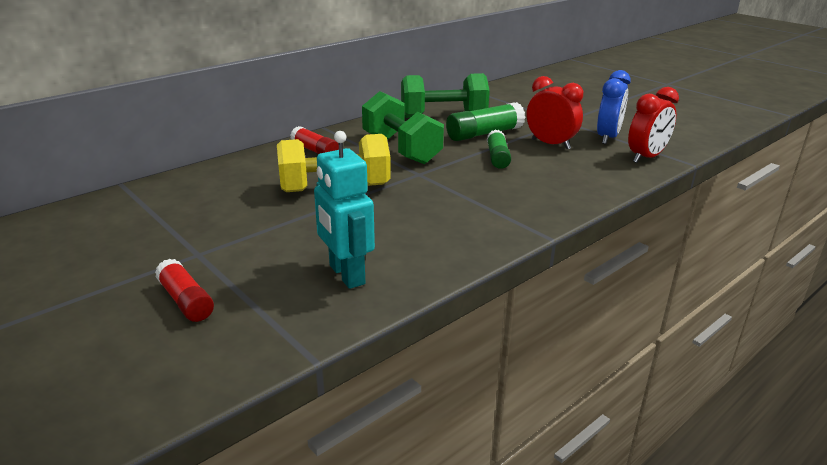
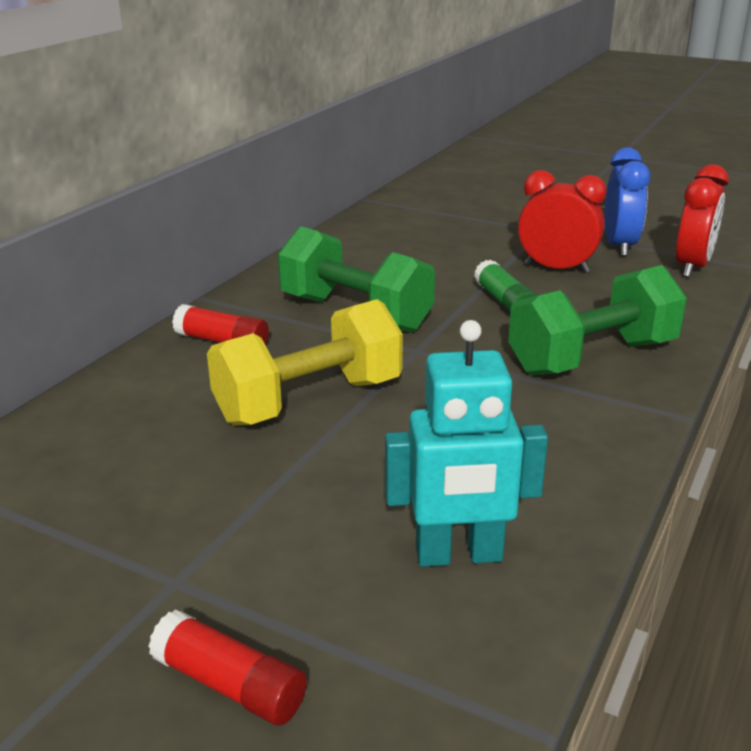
camera: 20 degrees left, 0 degrees up
(346, 275) = (459, 555): turquoise robot -> turquoise robot turned 45 degrees counterclockwise
(443, 116) = (371, 249): green dumbbell -> green dumbbell (592, 357)
(484, 134) = (453, 267): green glue stick -> none

